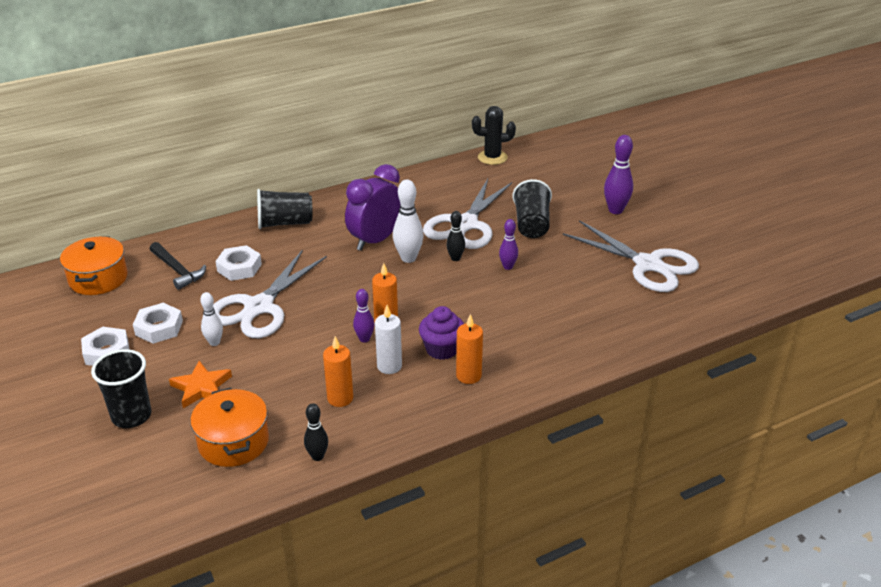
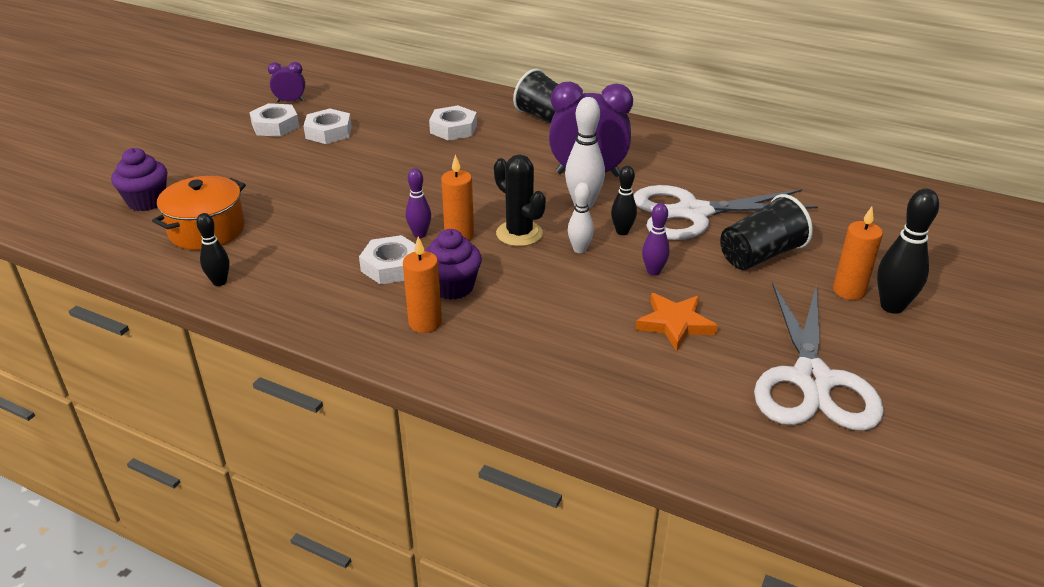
camera: 55 degrees right, 0 degrees up
(73, 329) = (290, 101): none -> purple clock
(98, 279) = (365, 82): orange pot -> none
(131, 416) = (204, 171): black cup -> none
(142, 465) = (147, 201): none -> purple cupcake
(177, 270) = (415, 105): black hammer -> none
(201, 387) = (267, 184): orange star -> orange star (675, 324)
(214, 342) = (334, 163): white bowling pin -> white bowling pin (579, 249)
(259, 307) = (407, 162): white scissors -> none
(340, 398) = (315, 259): orange candle -> orange candle (849, 291)
(389, 366) = (391, 266): white candle -> white nut
(492, 157) = (850, 178): black cactus -> black cactus (519, 234)
(615, 210) = (892, 306): purple bowling pin -> black bowling pin

